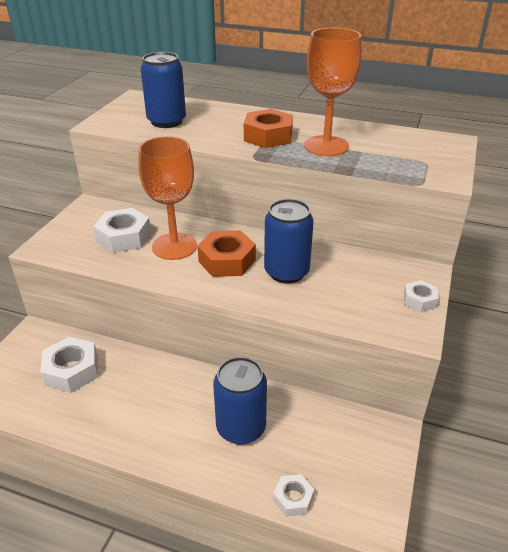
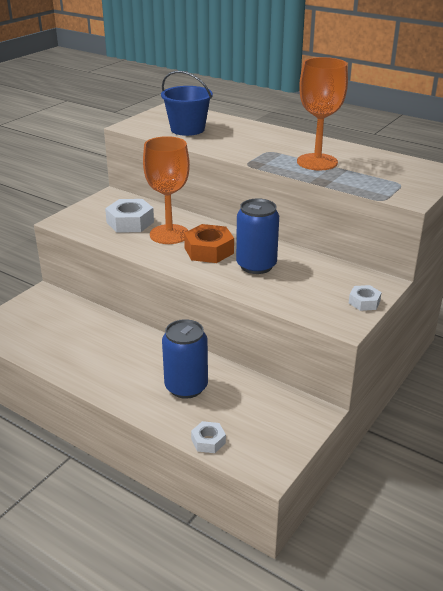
camera: 15 degrees right, 5 degrees down
(72, 370) = (64, 325): white nut -> none
(166, 121) = (187, 129): blue can -> blue bucket
(268, 136) = (269, 149): orange nut -> none

